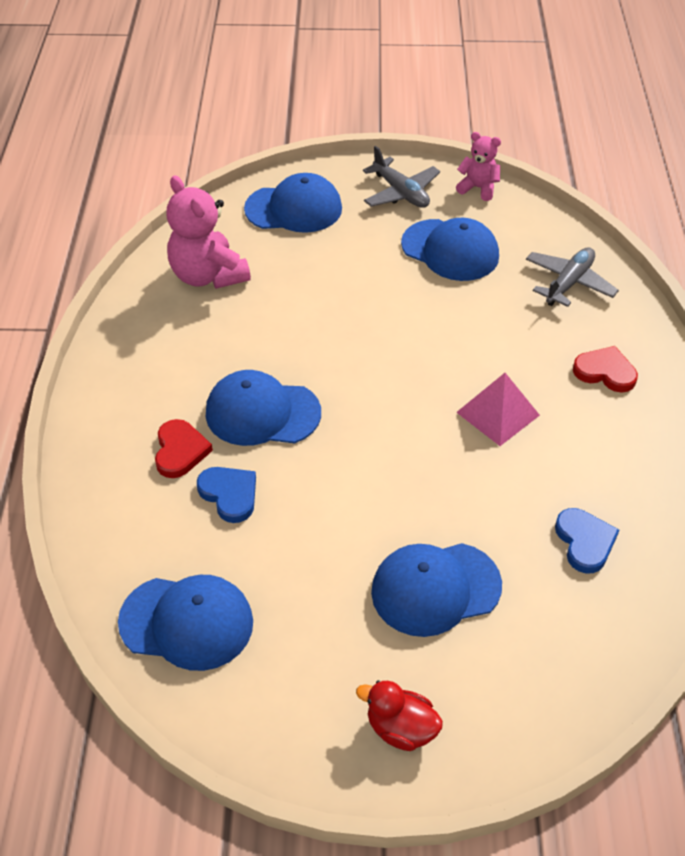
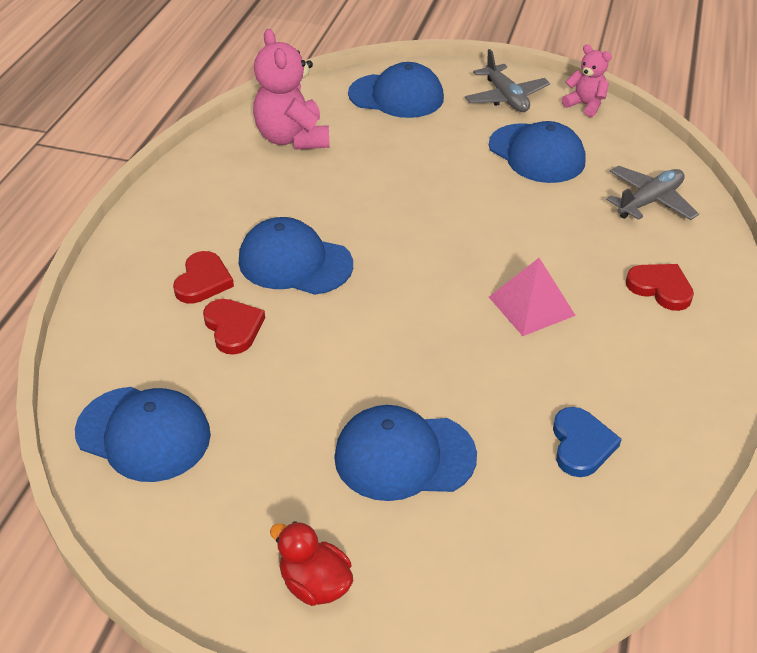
camera: 15 degrees right, 5 degrees down
(229, 494) = (233, 328): blue heart -> red heart

